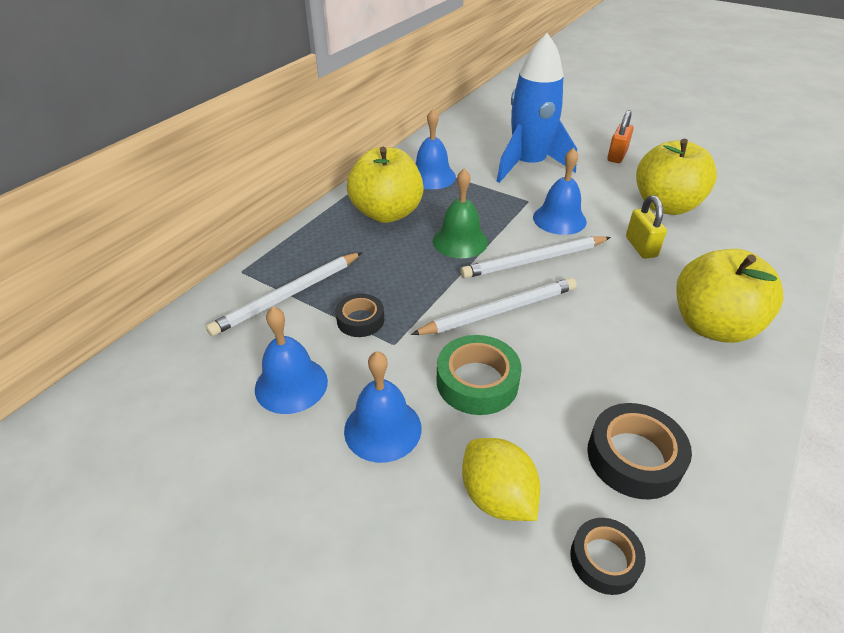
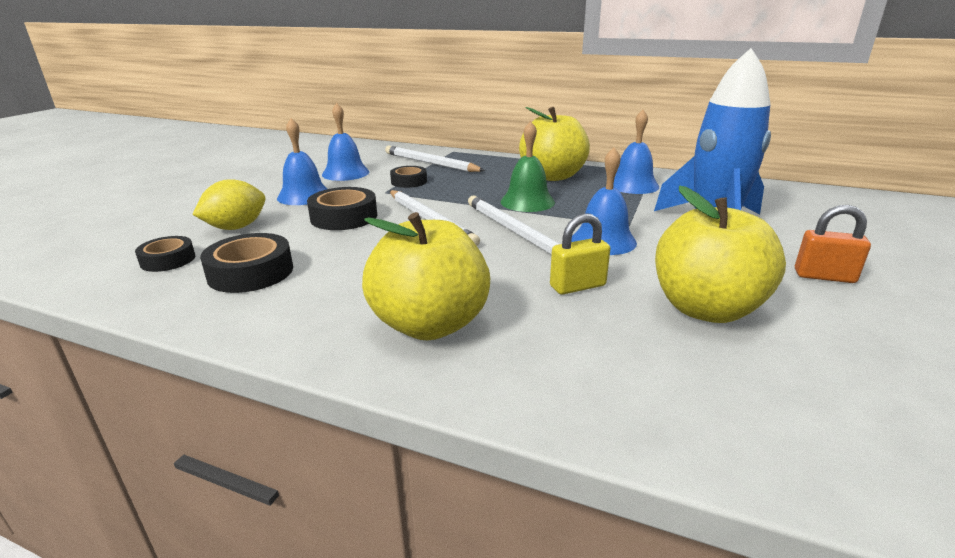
camera: 80 degrees right, 15 degrees down
(477, 382) = (344, 217): green tape -> black tape

